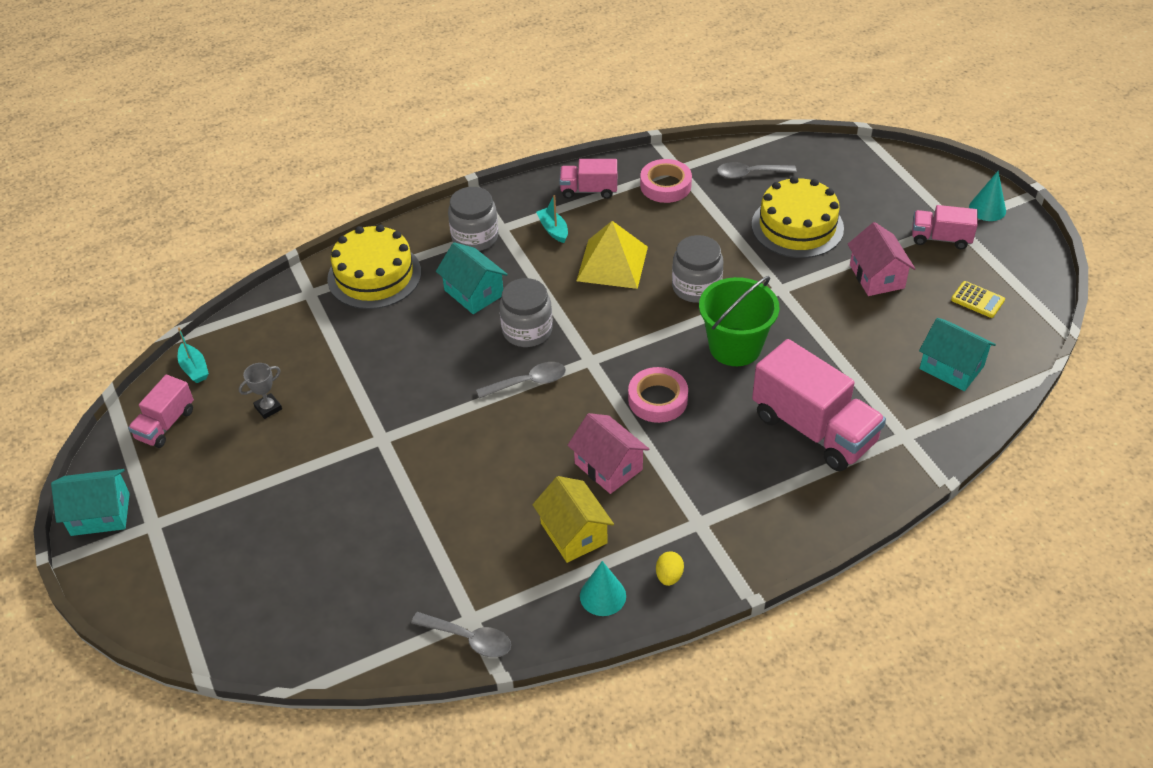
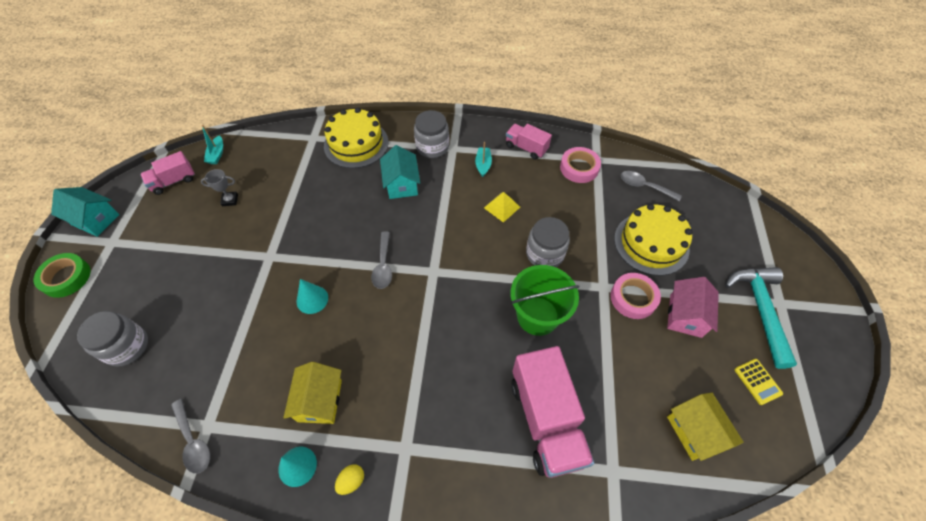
camera: 30 degrees right, 10 degrees up
(133, 588) = (66, 277): none -> green tape
(527, 330) = (412, 227): grey jar -> grey jar (127, 346)
(528, 382) = (383, 266): grey spoon -> grey spoon turned 75 degrees clockwise
(608, 466) = (382, 361): pink house -> none
(612, 263) = (502, 207): yellow pyramid -> yellow pyramid, size x0.57
(657, 399) = (454, 327): pink tape -> pink tape (633, 298)
(940, 238) = (760, 310): pink truck -> turquoise hammer
(951, 367) = (695, 431): turquoise house -> yellow house
(987, 209) = (817, 304): turquoise cone -> turquoise cone (312, 299)

